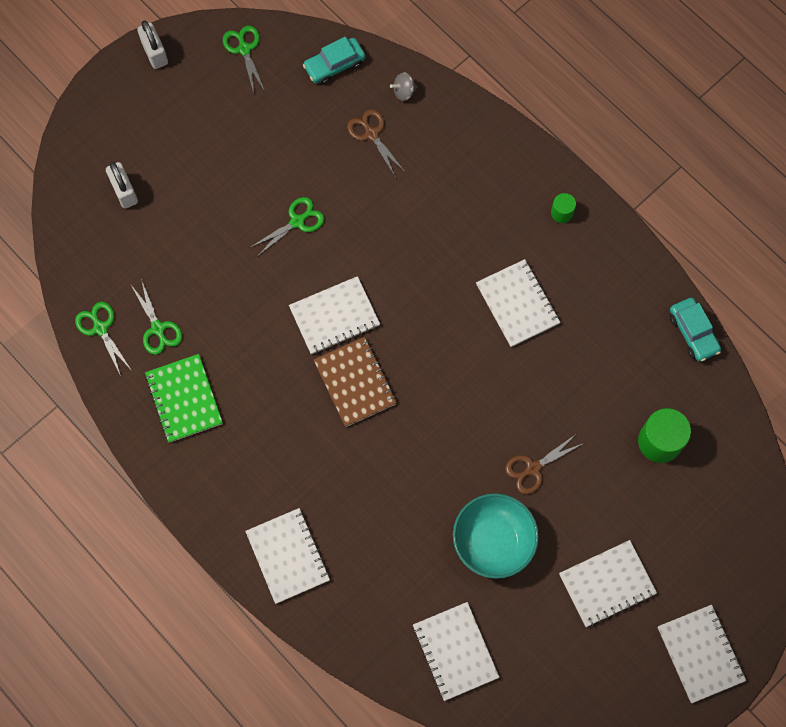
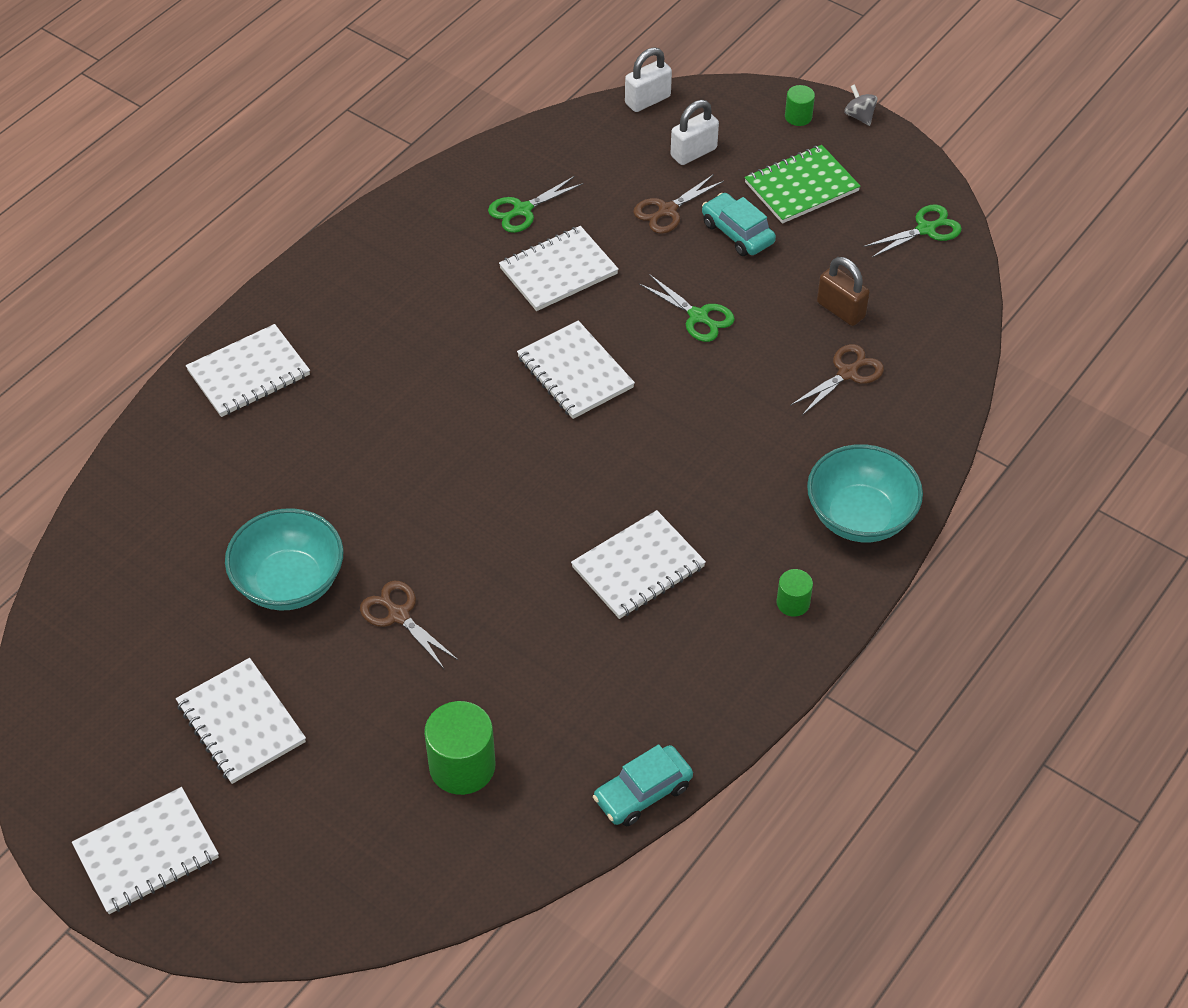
camera: 80 degrees right, 20 degrees down
(100, 328) = (512, 161): green scissors -> none
(103, 108) = (798, 117): none -> green cylinder
(155, 53) = (889, 149): white padlock -> white padlock (647, 100)
(183, 222) = (667, 210): none -> brown scissors
(184, 399) = (436, 247): green notebook -> green notebook (801, 187)
(311, 124) = (841, 310): none -> brown padlock
(334, 65) = (936, 321): turquoise car -> turquoise car (737, 233)
(355, 382) = (488, 406): brown notebook -> none
(404, 92) = (922, 398): grey spinning top -> grey spinning top (859, 116)
(455, 651) = (136, 560): white notebook -> white notebook (558, 271)
(498, 155) = (860, 516): none -> turquoise bowl

